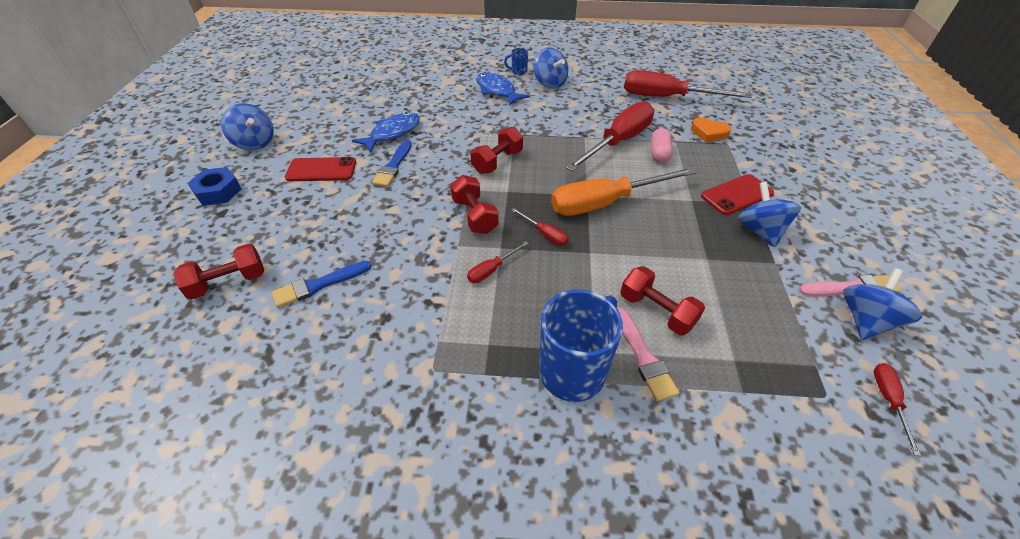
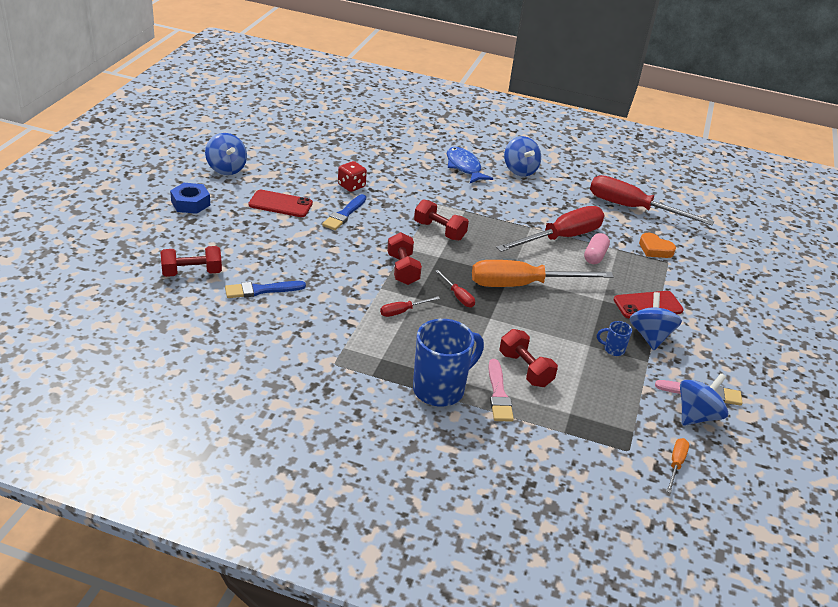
camera: 10 degrees right, 10 degrees down
(392, 133) = (351, 186): blue fish -> red dice
(497, 162) = (439, 231): red dumbbell -> red dumbbell turned 75 degrees clockwise
(518, 72) = (493, 153): blue mug -> blue mug (613, 349)
(888, 400) = (676, 464): red screwdriver -> orange screwdriver

